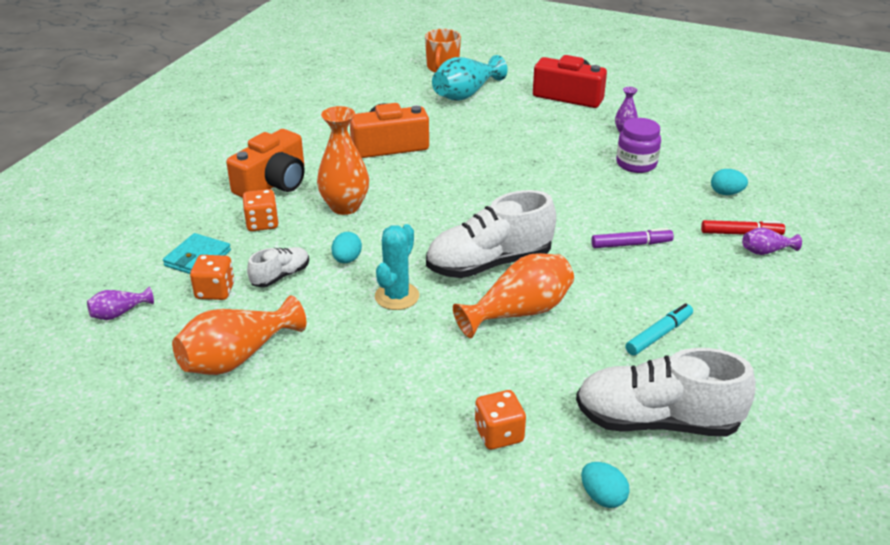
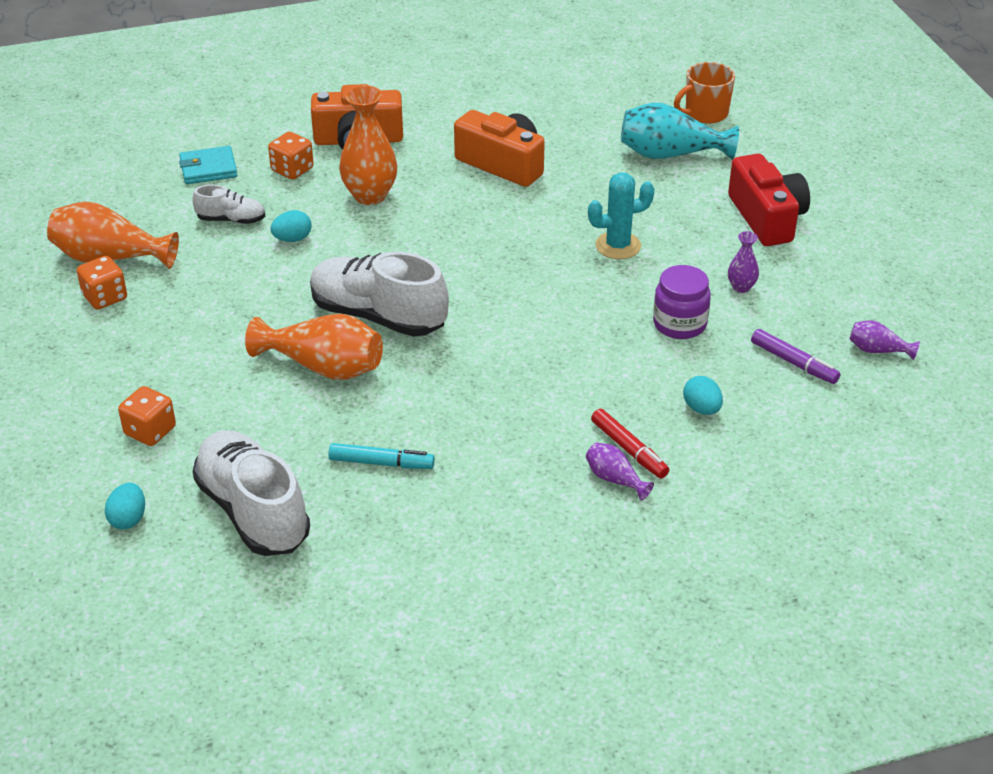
camera: 50 degrees right, 5 degrees up
(119, 313) = (103, 177): purple vase -> purple vase (877, 350)
(215, 291) = (176, 201): orange dice -> orange dice (105, 297)
(397, 296) = (271, 291): turquoise cactus -> turquoise cactus (618, 246)
(631, 244) = (515, 385): purple marker -> purple marker (793, 363)

